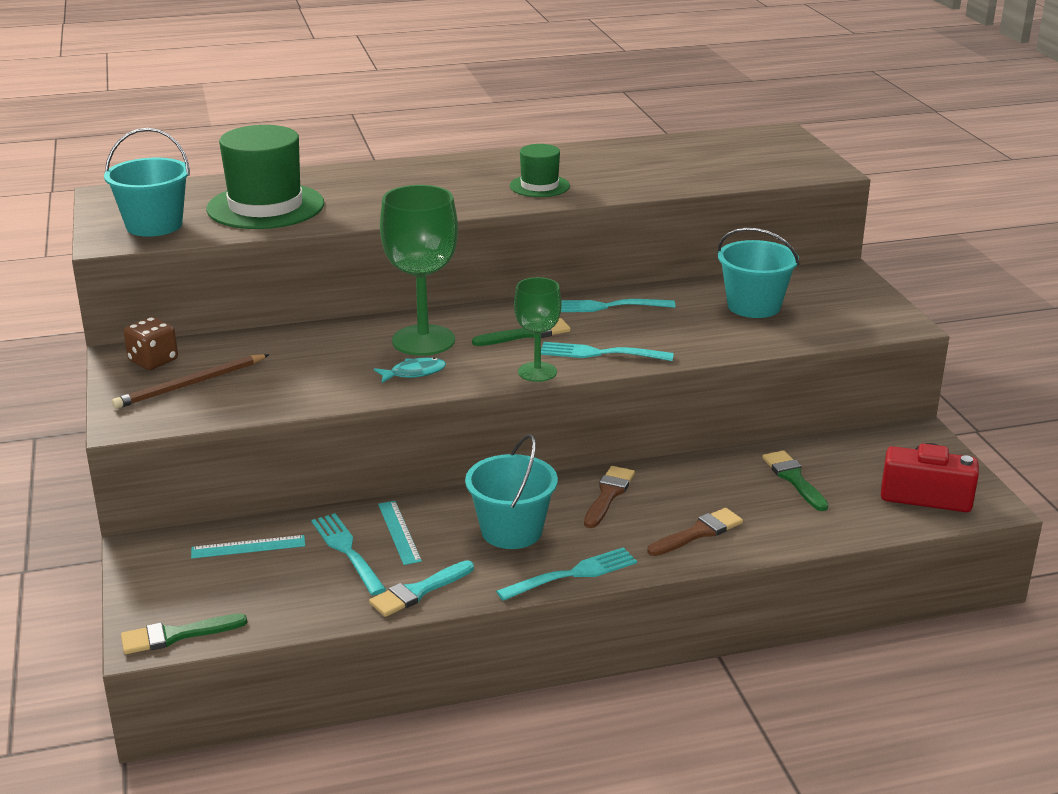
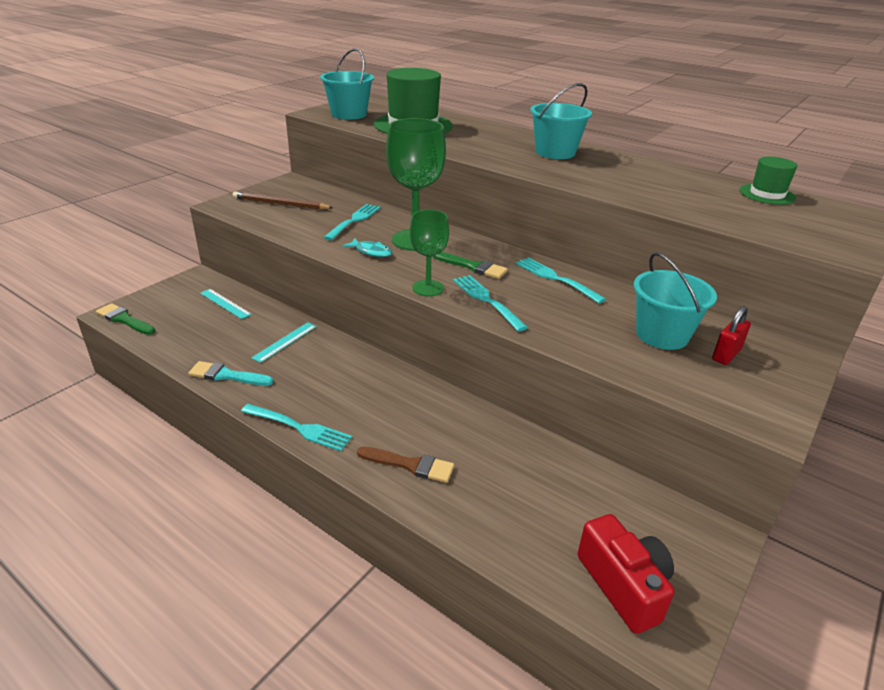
camera: 50 degrees right, 5 degrees up
(153, 361) = (294, 188): brown dice -> none
(348, 551) = (248, 334): turquoise fork -> turquoise fork (354, 221)
(511, 531) = (327, 381): turquoise bucket -> turquoise bucket (555, 152)
(539, 186) = (580, 172): green hat -> green hat (767, 194)
(608, 495) = (413, 401): brown brush -> none
(793, 479) = (544, 484): green brush -> none
(810, 296) = (726, 354): none -> red padlock

